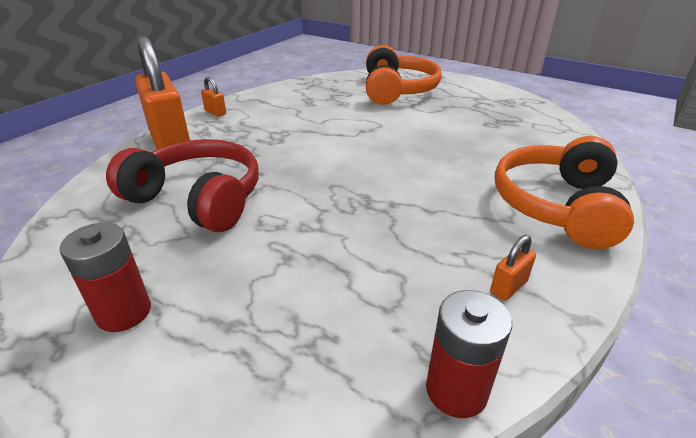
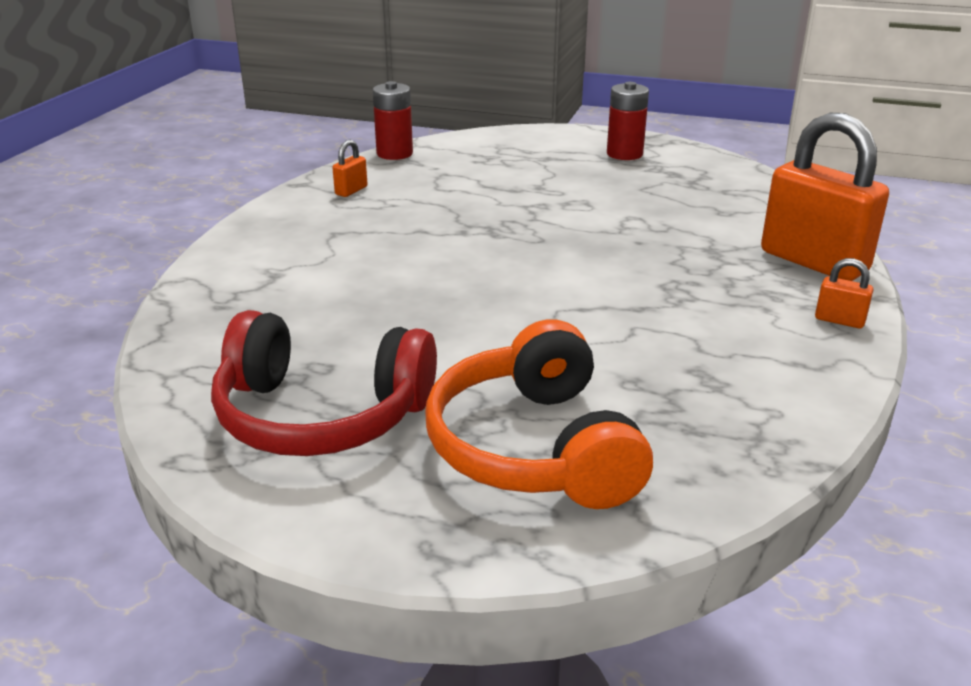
camera: 165 degrees right, 5 degrees down
(198, 199) = (672, 211): red headphones -> red headphones (321, 415)
(557, 206) = (274, 249): orange headphones -> none

